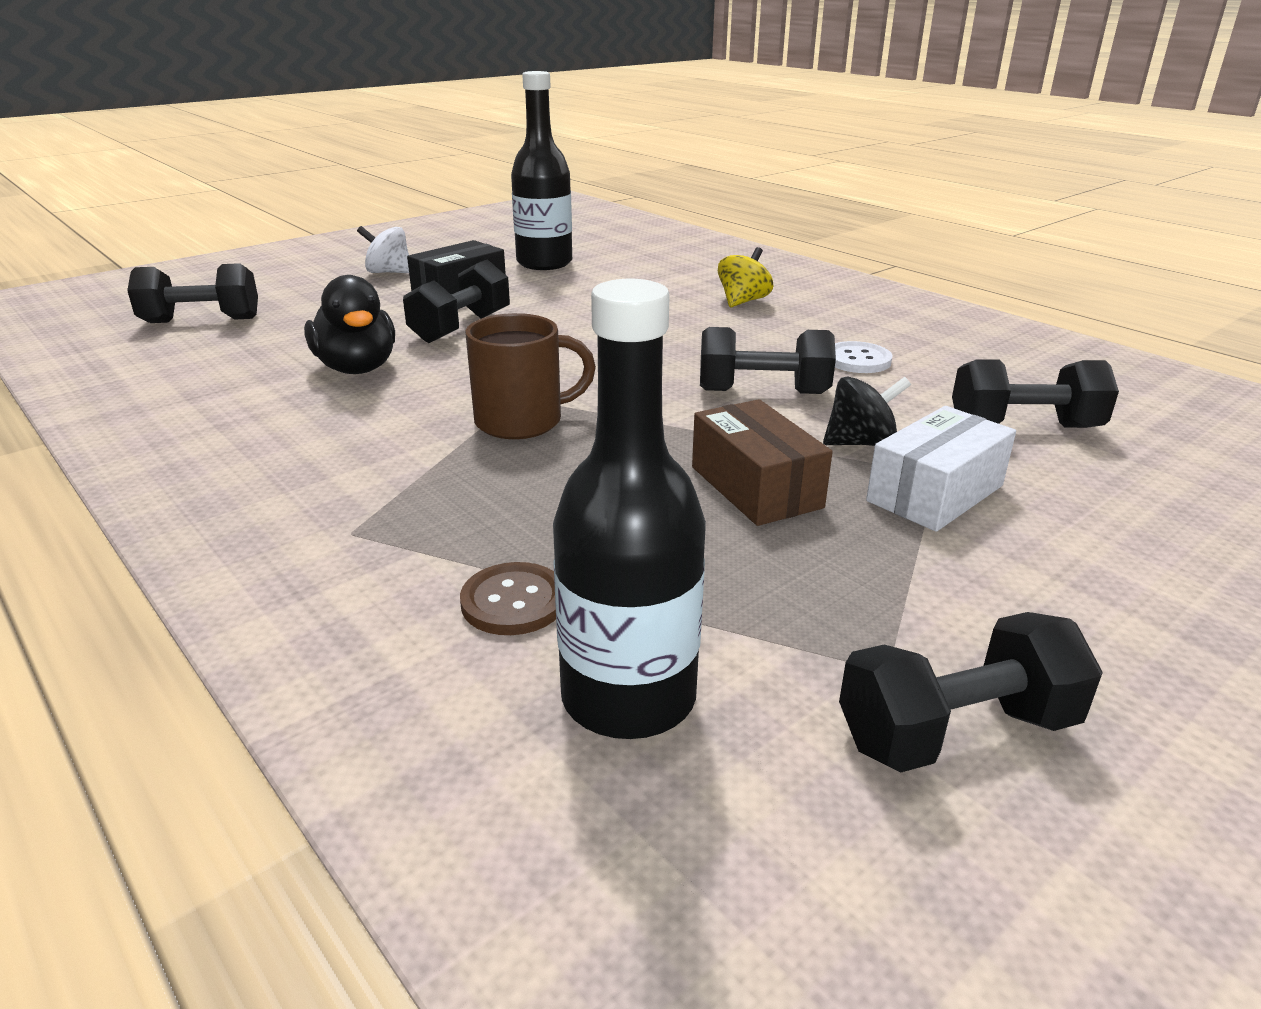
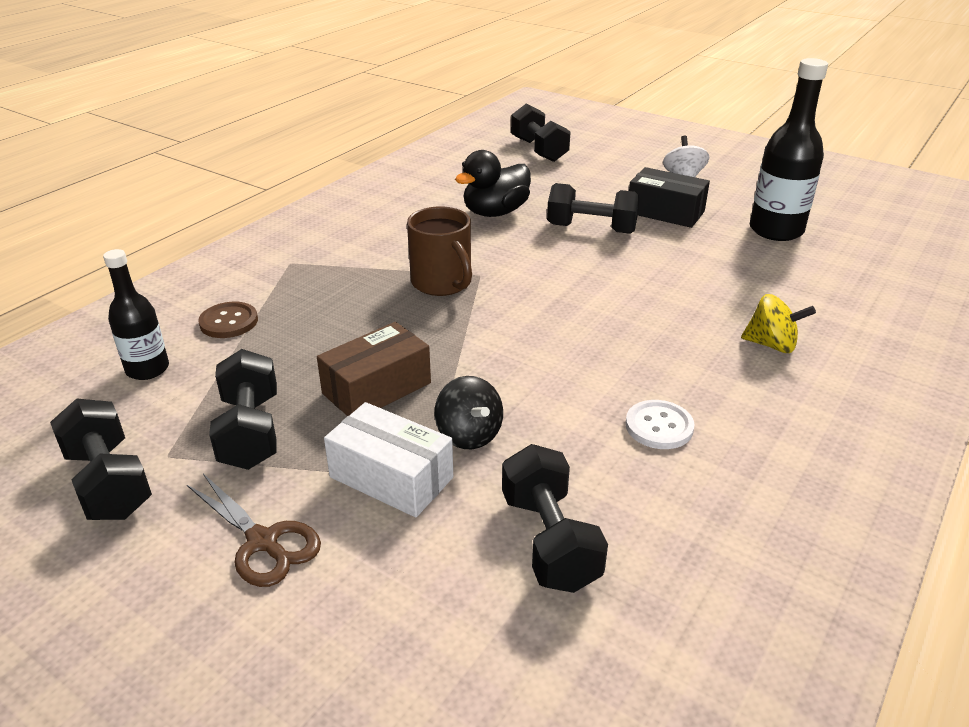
camera: 75 degrees right, 5 degrees up
(628, 697) = (147, 369): black bottle -> black bottle, size x0.61
(763, 392) = (547, 377): black dumbbell -> black dumbbell (250, 432)
(1061, 585) = (262, 542): none -> brown scissors

